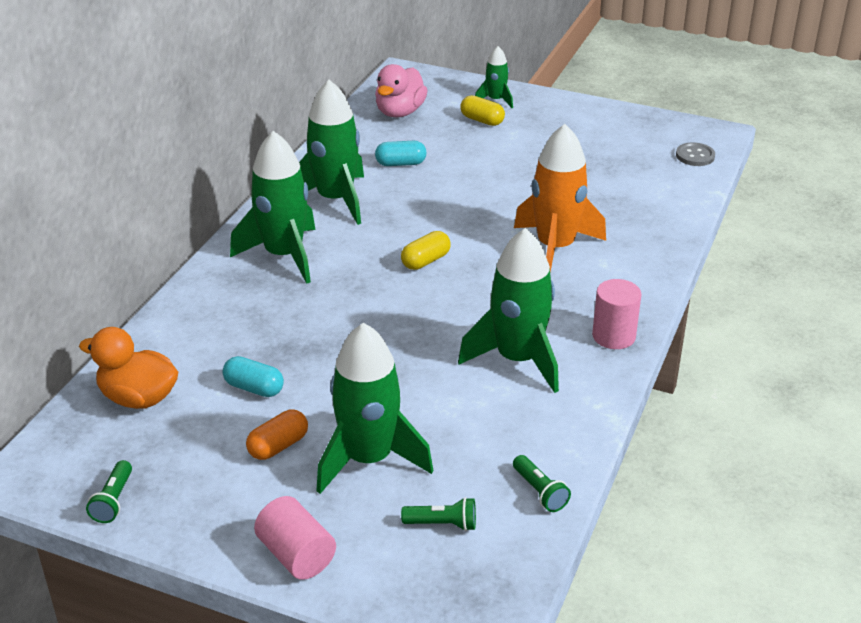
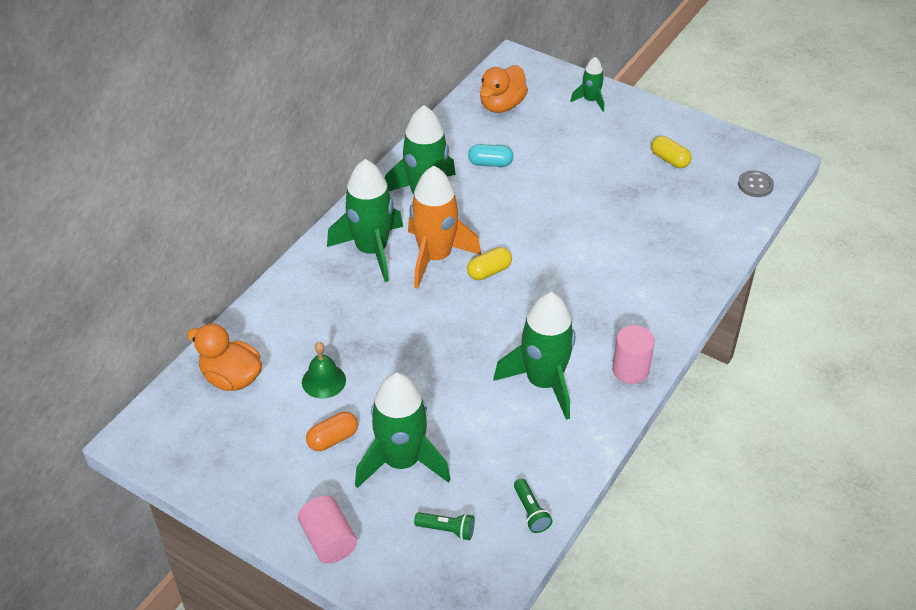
camera: 10 degrees right, 10 degrees up
(113, 500) = (198, 470): green flashlight -> none
(254, 388) = (323, 381): turquoise capsule -> green bell
(400, 112) = (502, 105): pink duck -> orange duck
(482, 120) = (573, 123): yellow capsule -> yellow capsule (669, 160)
(555, 248) = (604, 271): orange rocket -> orange rocket (435, 257)

